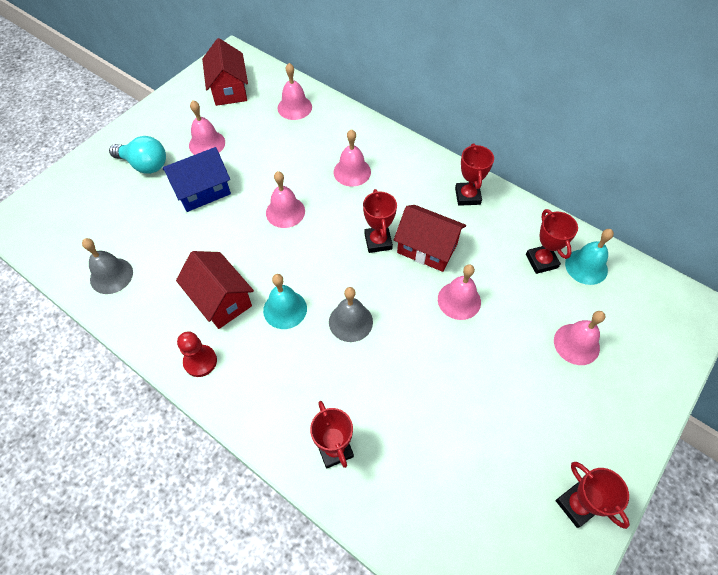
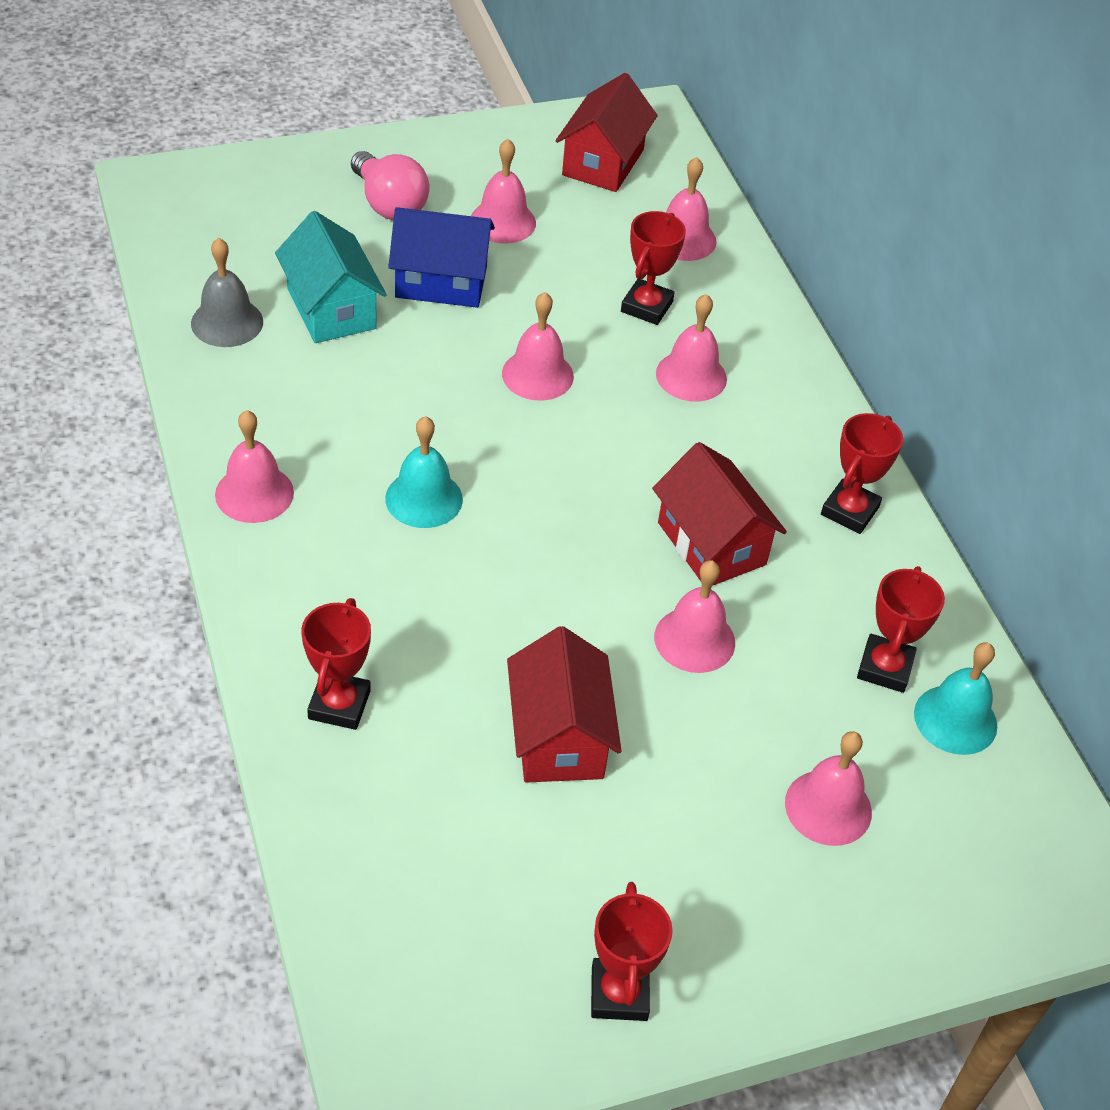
camera: 30 degrees right, 10 degrees down
(145, 165) = (389, 204): turquoise light bulb -> pink light bulb
(160, 236) = (331, 309): none -> turquoise house
(200, 361) = (254, 493): red pawn -> pink bell
(221, 300) = (346, 435): red house -> red house (559, 737)
(350, 321) = (503, 569): grey bell -> none
(378, 241) = (642, 491): red trophy -> red trophy (646, 307)

